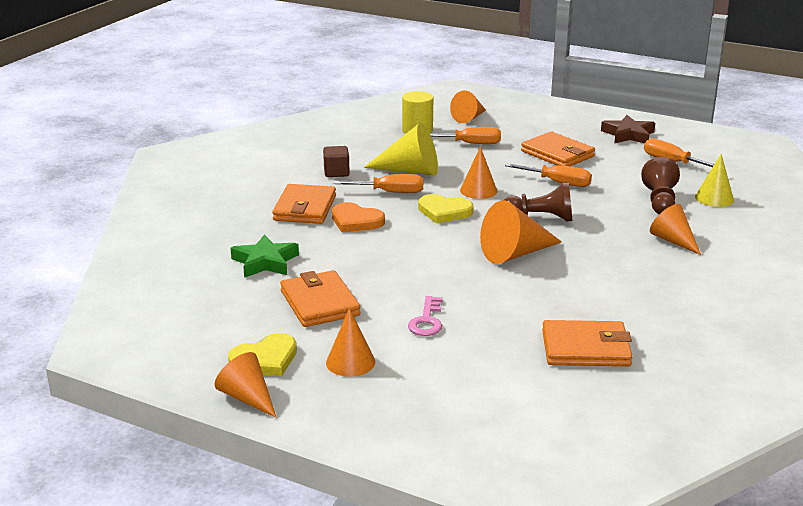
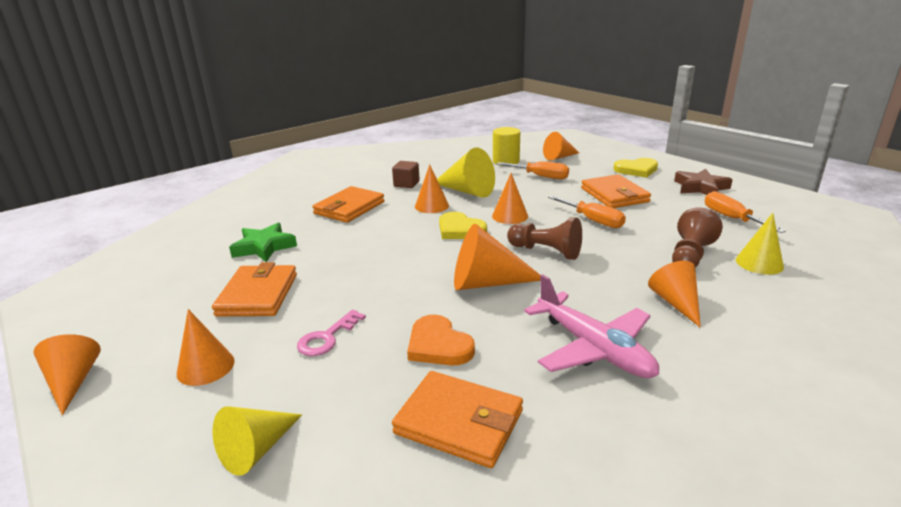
camera: 25 degrees right, 0 degrees up
(265, 359) = (143, 342): yellow heart -> yellow heart (636, 170)
(356, 221) = (376, 225): orange heart -> orange heart (438, 345)
(390, 192) = (431, 206): orange screwdriver -> orange cone
(462, 397) = (257, 449): none -> yellow cone
(638, 284) = (593, 348): none -> pink plane

